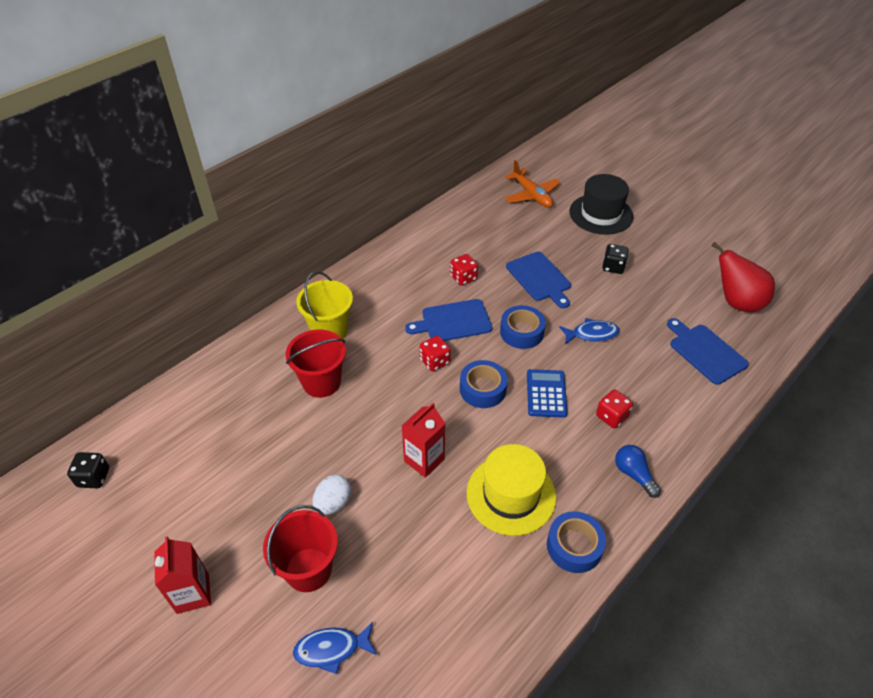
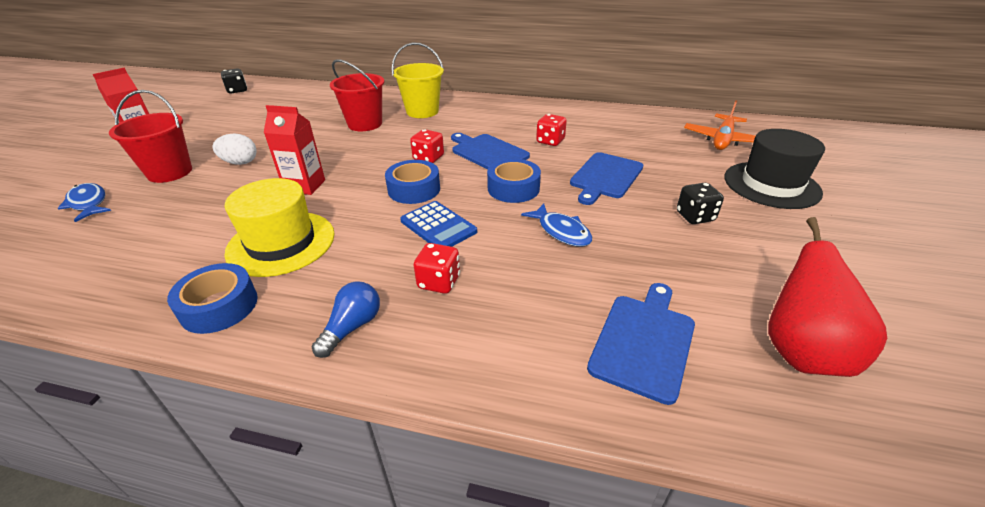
camera: 60 degrees right, 10 degrees down
(546, 393) = (438, 226): blue calculator -> blue calculator turned 75 degrees clockwise

